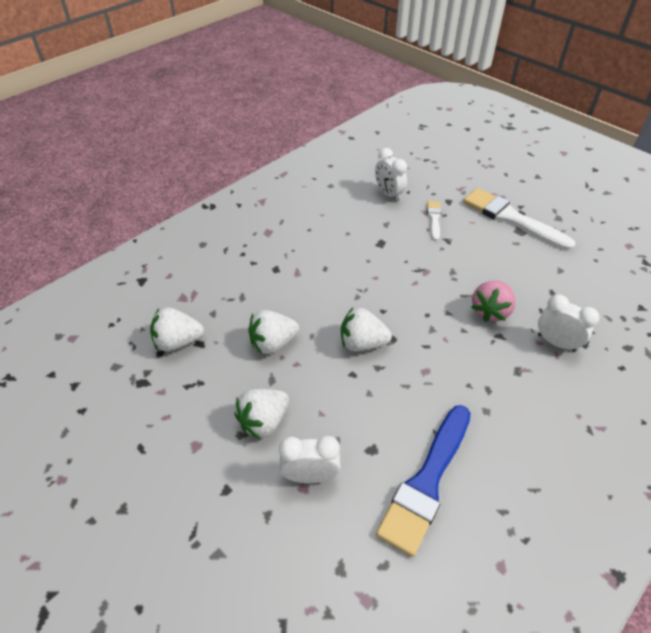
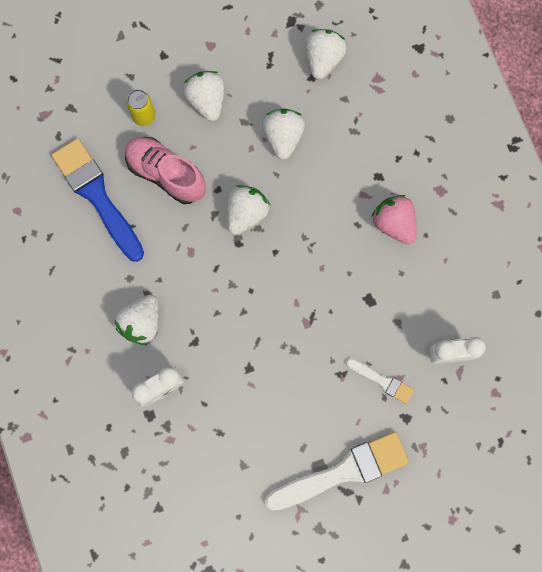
camera: 115 degrees right, 30 degrees up
(310, 476) = (144, 116): white clock -> yellow can
(363, 425) = (166, 174): none -> pink shoe
(490, 311) = (226, 353): pink strawberry -> pink strawberry (394, 223)
(517, 382) = (142, 322): none -> white strawberry

